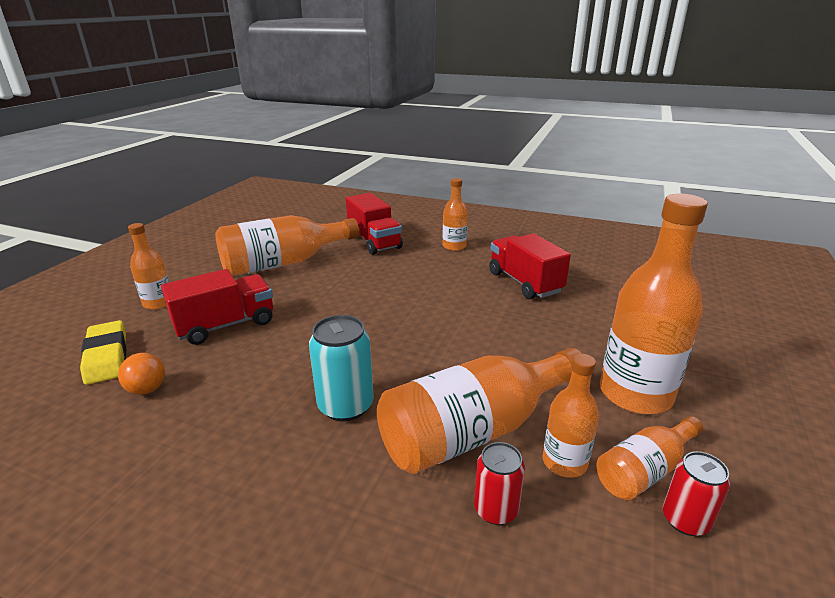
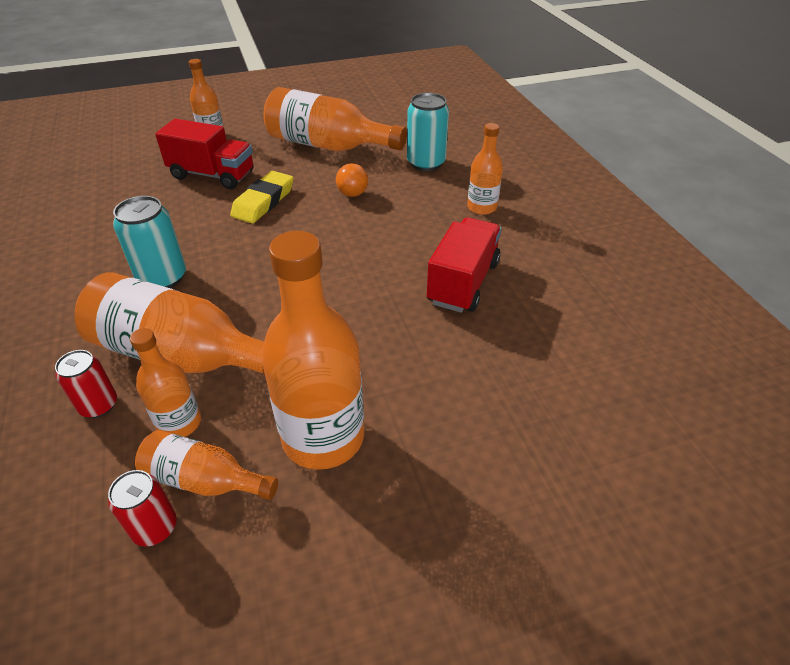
camera: 50 degrees right, 15 degrees up
(107, 356) = (135, 158): yellow eraser -> yellow eraser (263, 202)
(147, 389) = (115, 192): orange ball -> orange ball (352, 194)
(374, 242) = (426, 163): red truck -> turquoise can

